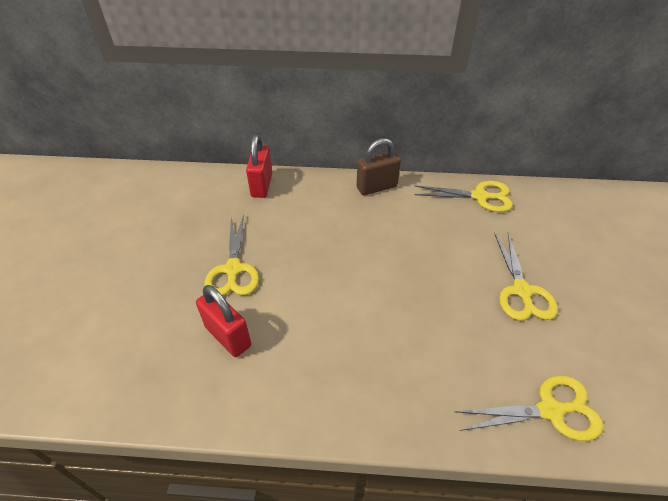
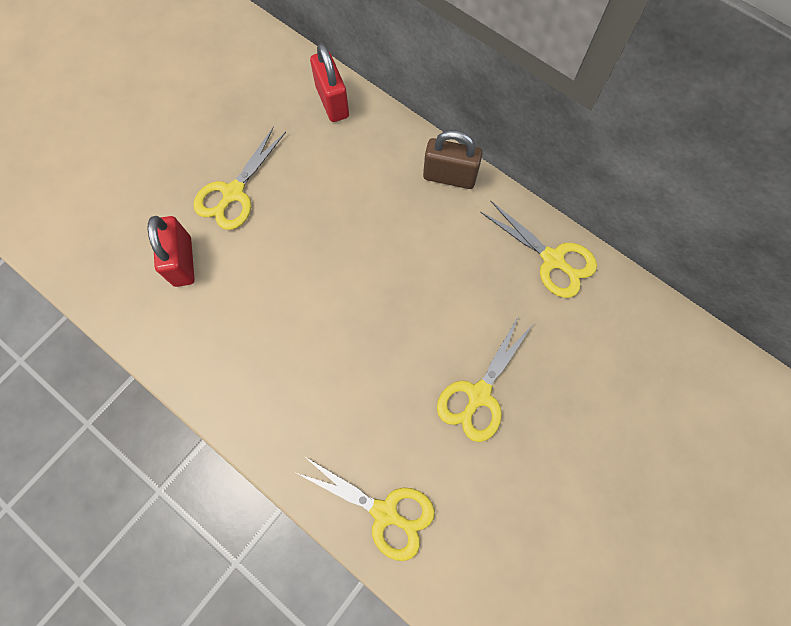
camera: 35 degrees right, 25 degrees up
(261, 185) = (332, 102): red padlock -> red padlock turned 60 degrees counterclockwise

